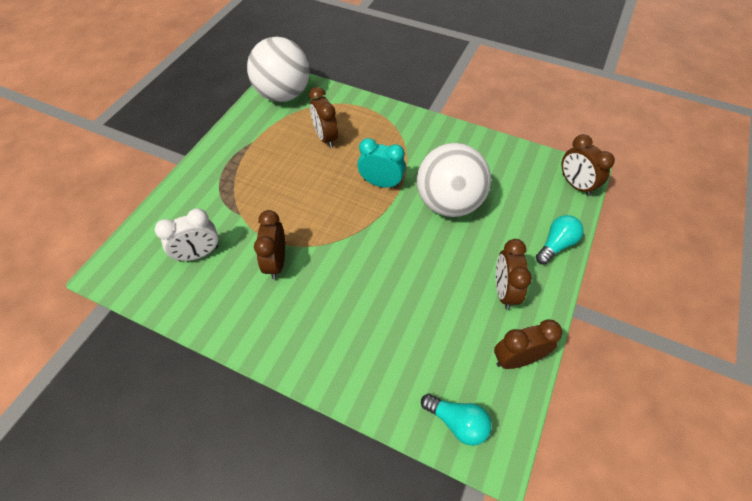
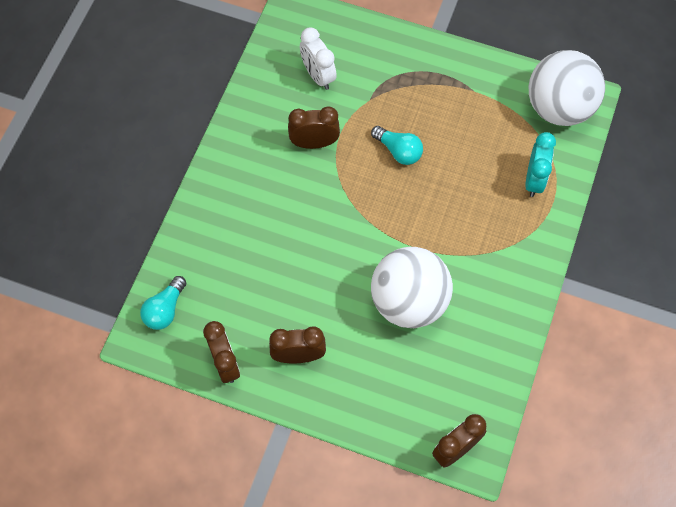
camera: 85 degrees right, 10 degrees up
(325, 138) = (492, 164): brown clock -> none
(381, 183) = (429, 229): turquoise clock -> turquoise clock (534, 180)
(556, 245) = (362, 415): turquoise light bulb -> turquoise light bulb (398, 151)

